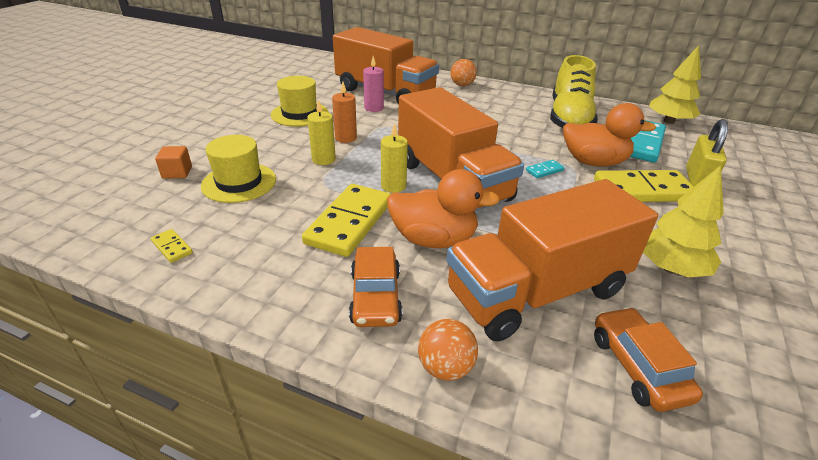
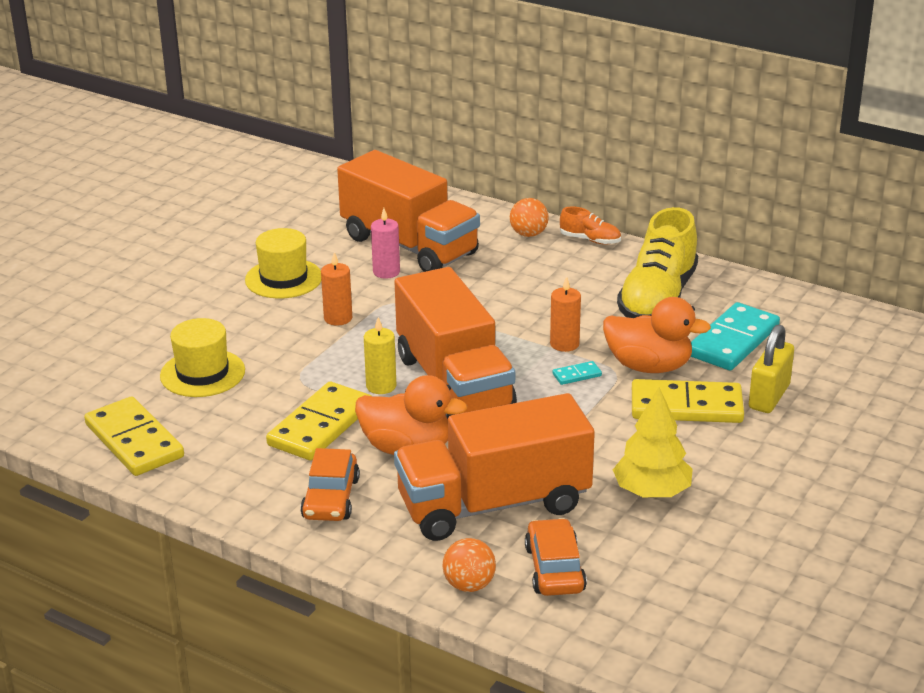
camera: 10 degrees right, 5 degrees down
(172, 247) = (134, 441): yellow domino -> yellow domino, size x2.36
(177, 172) = (132, 357): orange cube -> none
(323, 159) = (304, 348): yellow candle -> none
(445, 367) = (378, 556): orange ball -> orange ball (469, 585)
(503, 87) = (590, 240): none -> orange shoe
(522, 149) = (564, 344): none -> orange candle
(668, 121) = (803, 308): yellow tree -> none

